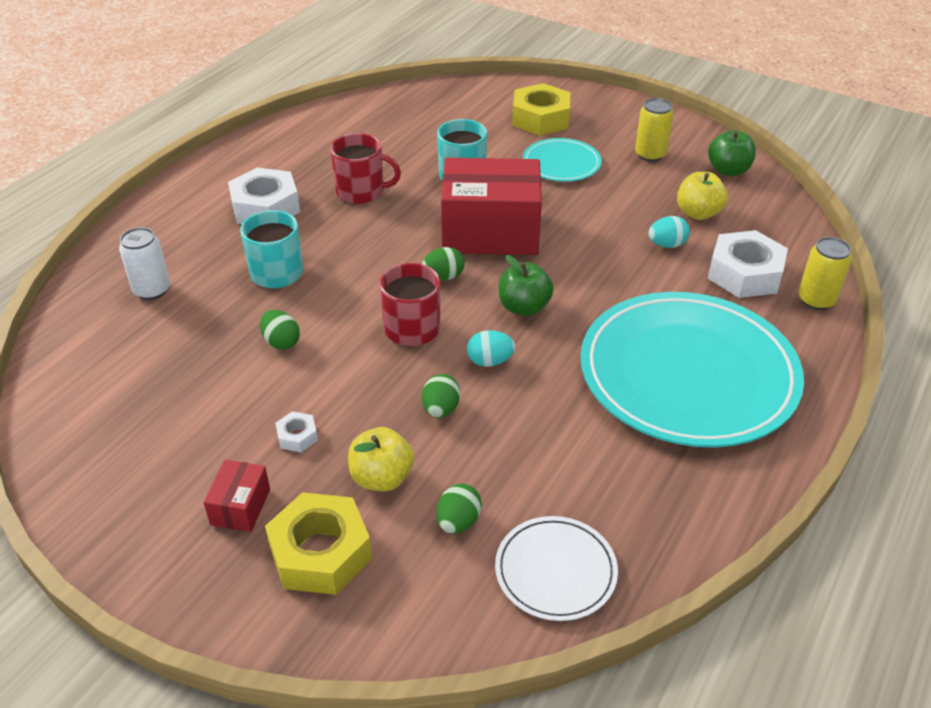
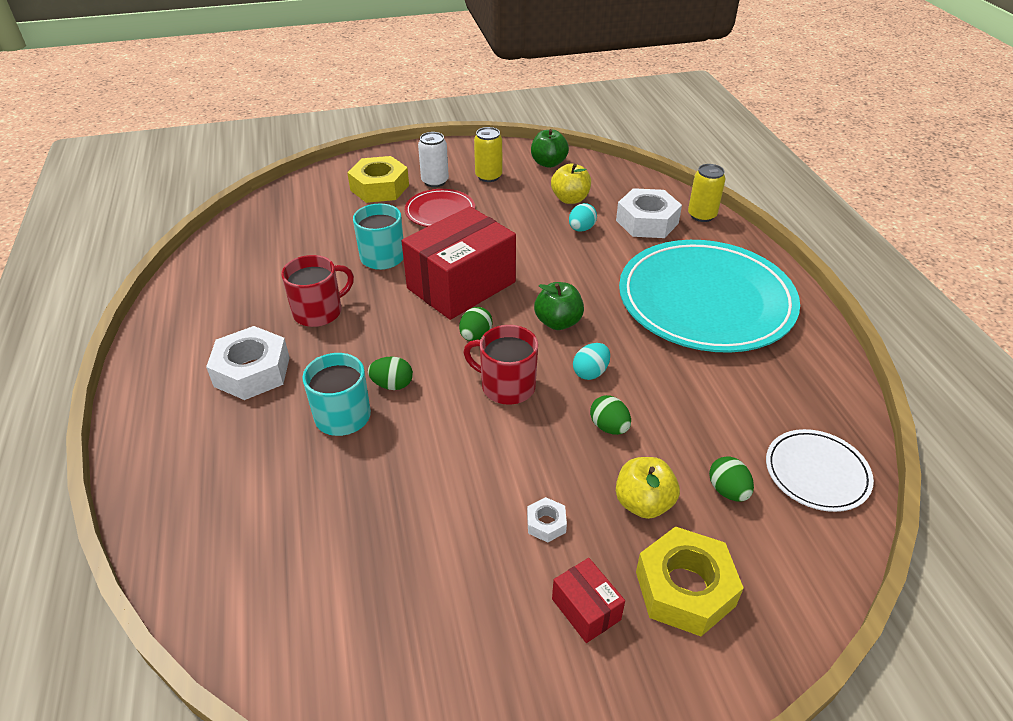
camera: 45 degrees left, 0 degrees up
(152, 290) = (247, 506): white can -> white can (435, 181)
(281, 342) = (428, 465): green egg -> green egg (392, 385)
(561, 164) = (440, 212): turquoise plate -> red plate

